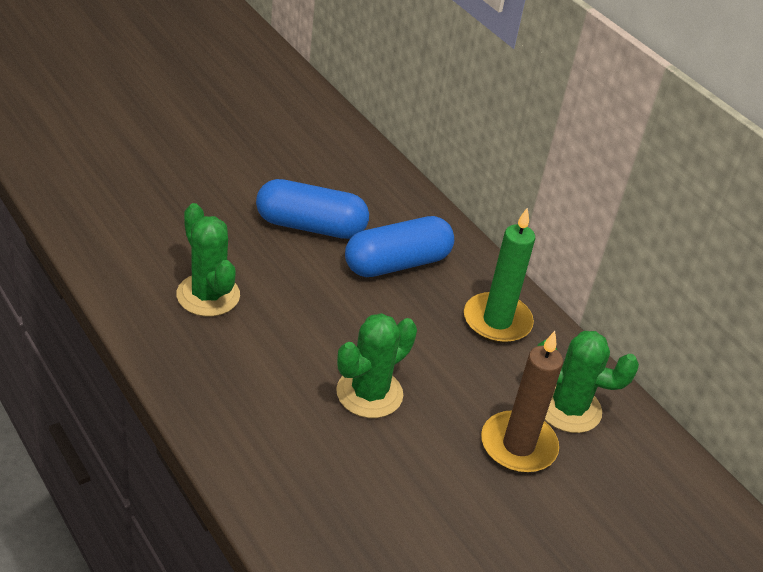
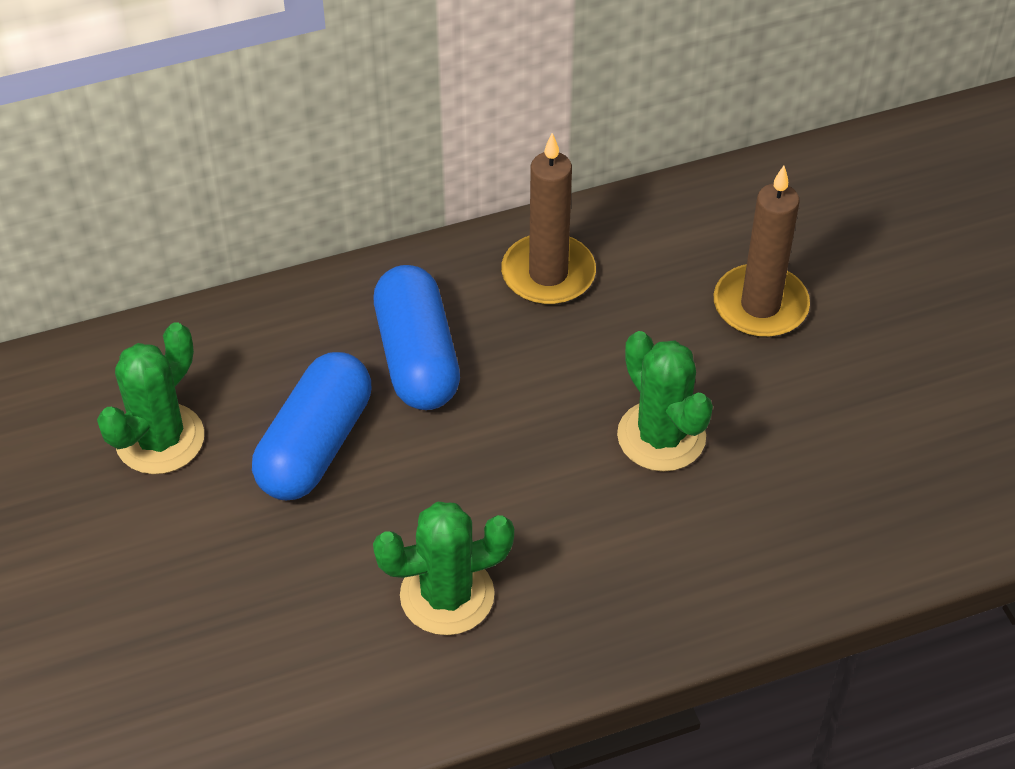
camera: 70 degrees left, 10 degrees up
(497, 321) = (548, 274): green candle -> brown candle
(568, 408) = (706, 242): green cactus -> green cactus (160, 439)

